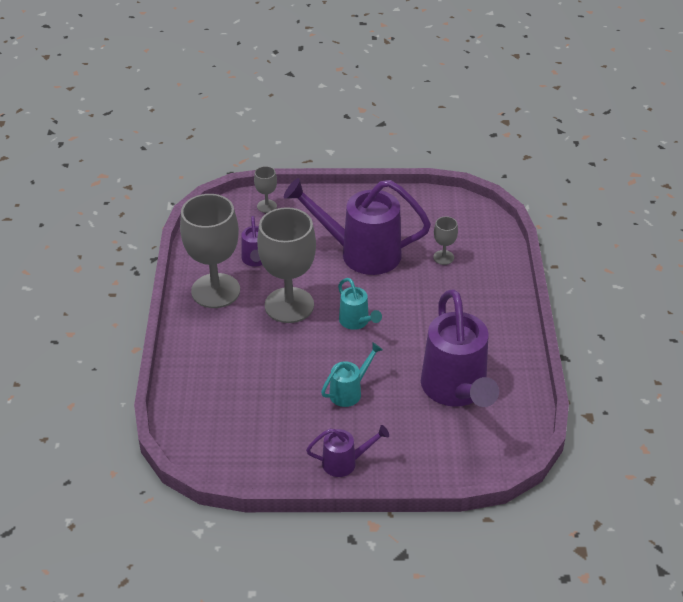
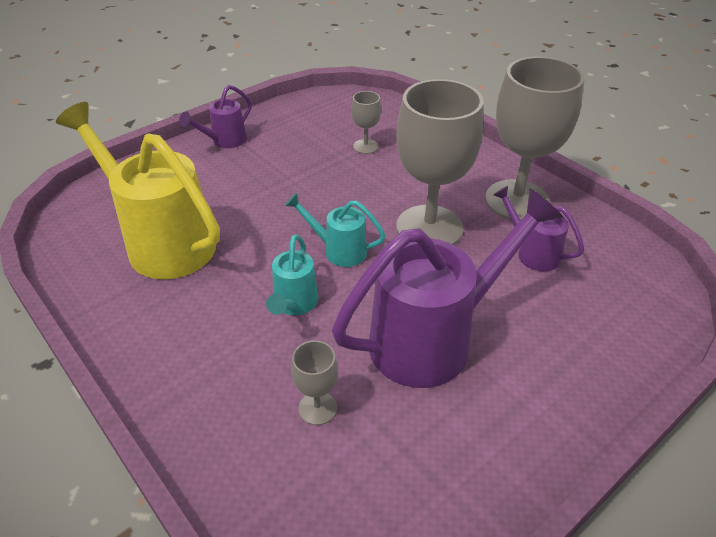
camera: 140 degrees right, 0 degrees up
(267, 206) = (635, 331): grey goblet -> grey goblet (365, 146)
(349, 391) = (275, 187): turquoise watering can -> turquoise watering can (294, 304)
(456, 390) = (163, 242): purple watering can -> yellow watering can

